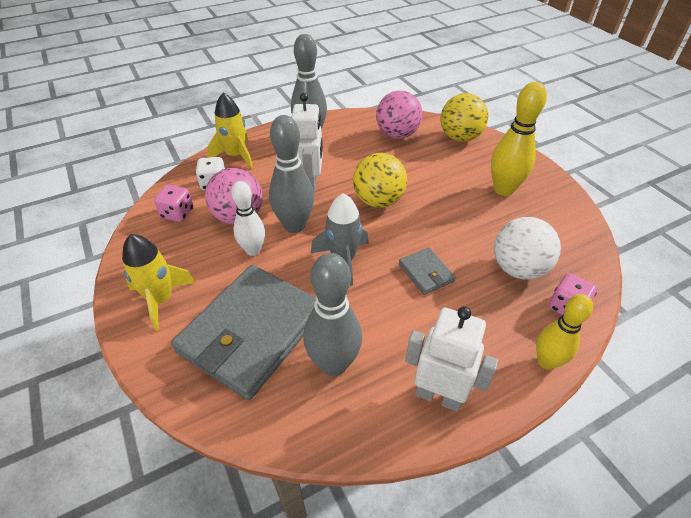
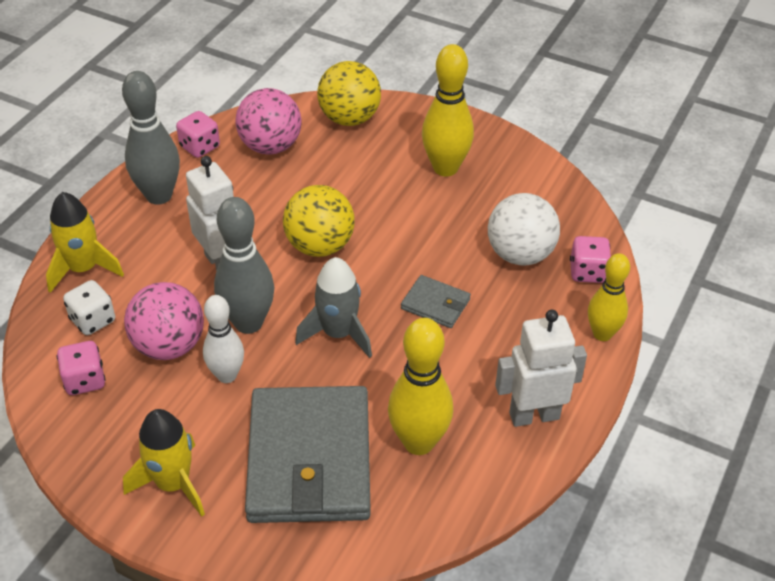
camera: 35 degrees left, 0 degrees up
(333, 364) = (419, 442): grey bowling pin -> yellow bowling pin
(356, 120) = (200, 147): none -> pink dice

